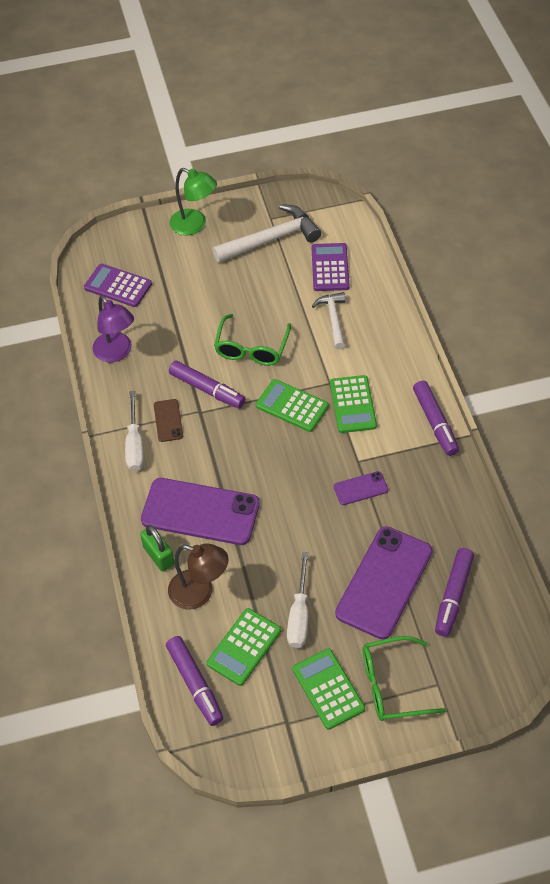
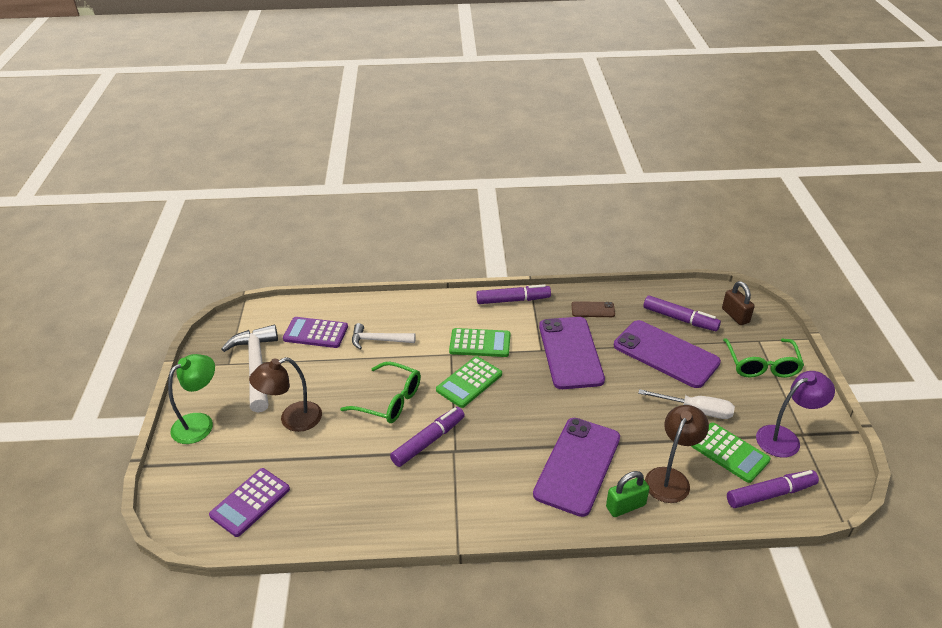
camera: 80 degrees left, 15 degrees down
(116, 353) = (349, 514): purple lamp -> purple lamp (785, 438)
(135, 444) = (481, 511): white screwdriver -> none
(168, 420) = (458, 478): brown phone -> brown phone (593, 310)
(212, 285) = (292, 420): none -> brown lamp
(328, 689) = (768, 403): green calculator -> none
(360, 488) = (570, 352): purple phone -> purple phone, size x2.17
(479, 658) = (735, 315): none -> brown padlock

